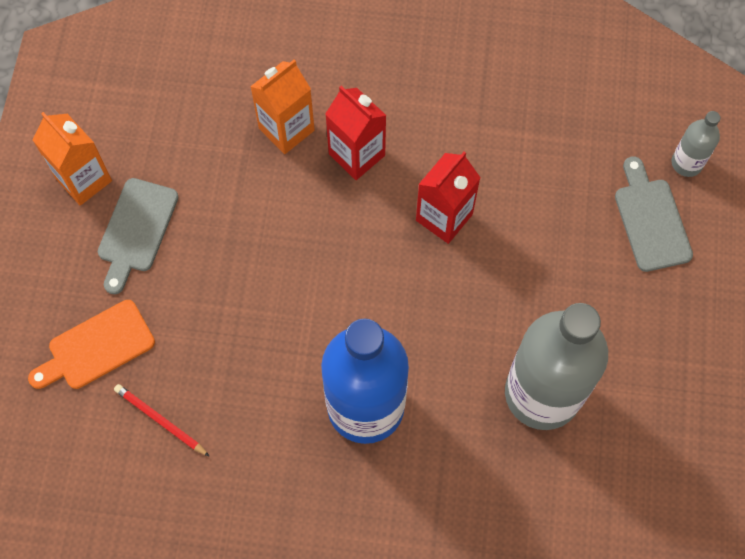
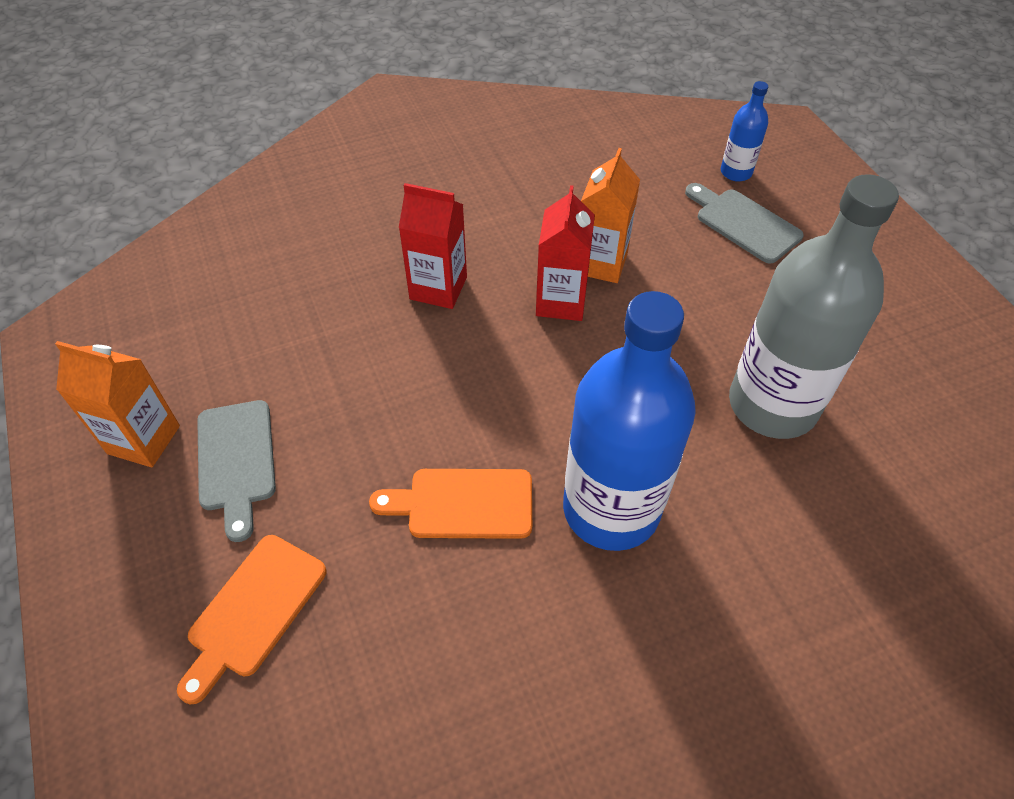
camera: 30 degrees left, 15 degrees down
(160, 420) = (384, 652): red pencil -> none
(268, 347) = (463, 504): none -> orange cutting board
(286, 129) = (352, 297): orange carton -> orange carton (601, 263)
(686, 163) = (736, 172): grey bottle -> blue bottle

